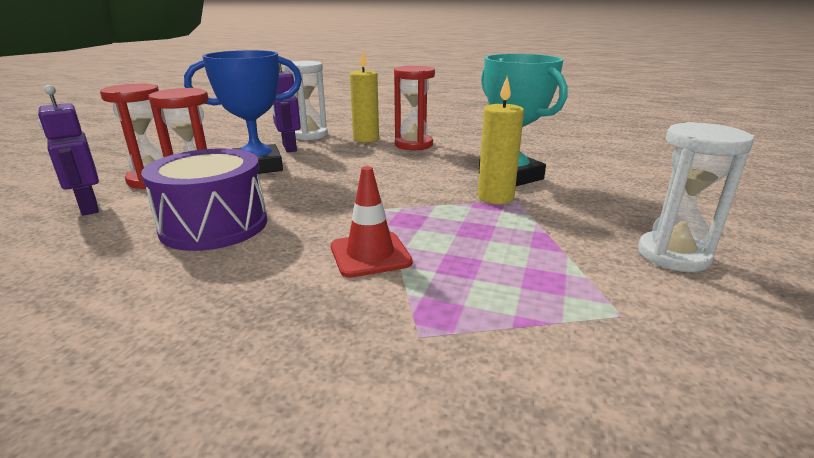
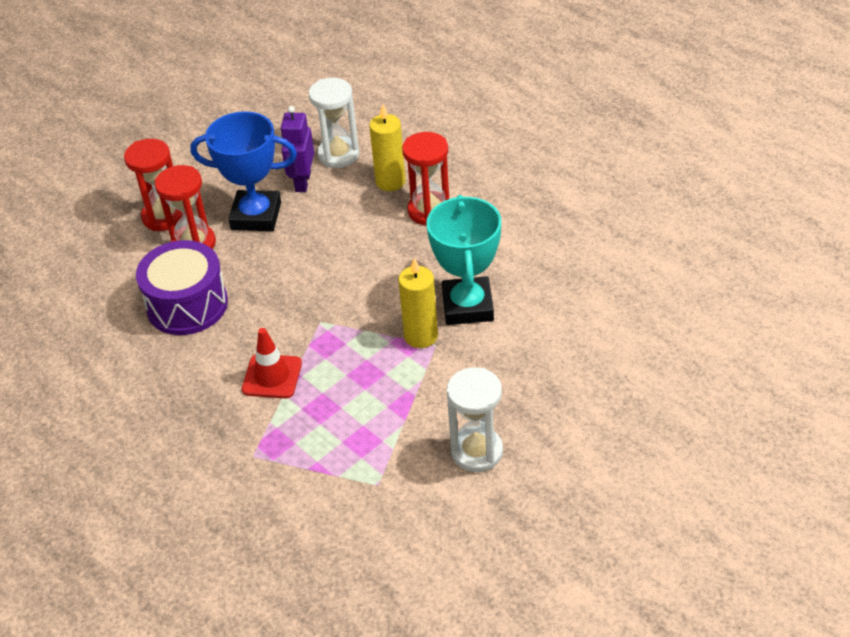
camera: 30 degrees right, 20 degrees up
(88, 207) = (109, 249): purple robot -> none

